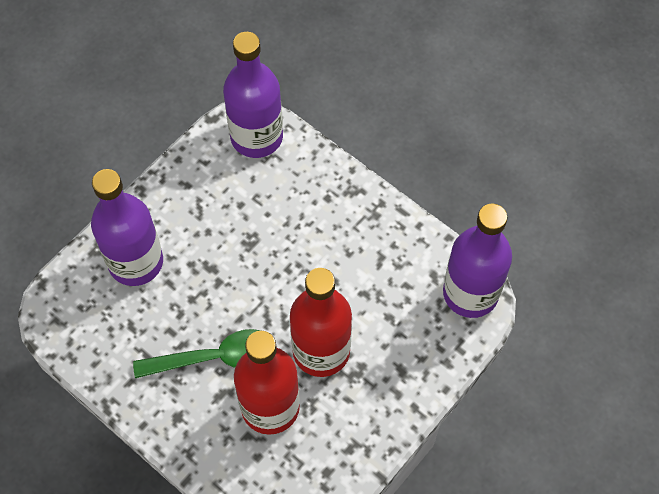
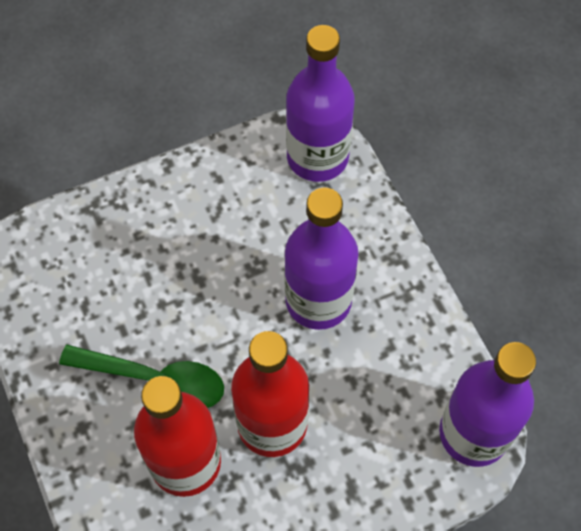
camera: 25 degrees right, 0 degrees up
(136, 262) = (124, 239): purple bottle -> purple bottle (318, 300)

